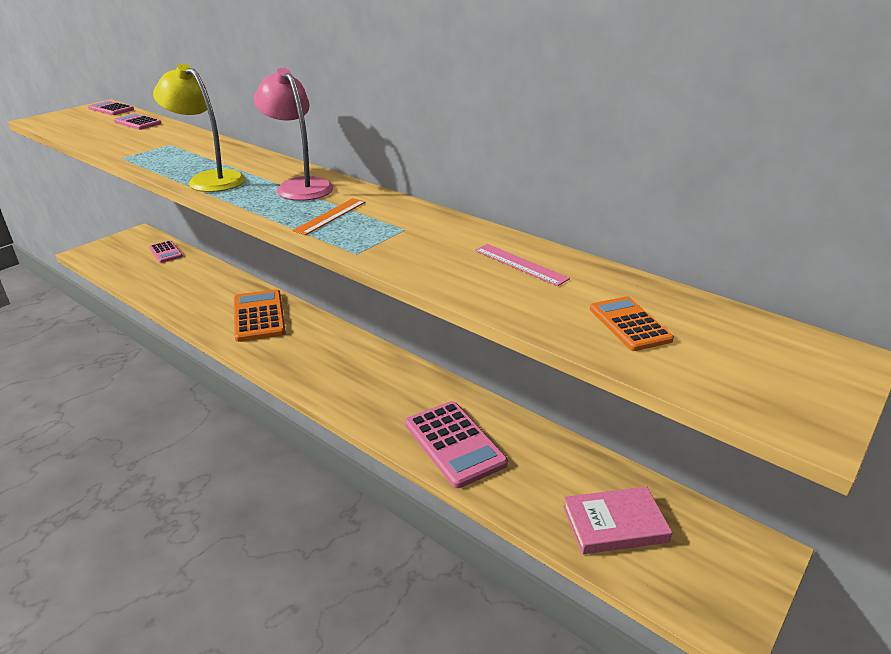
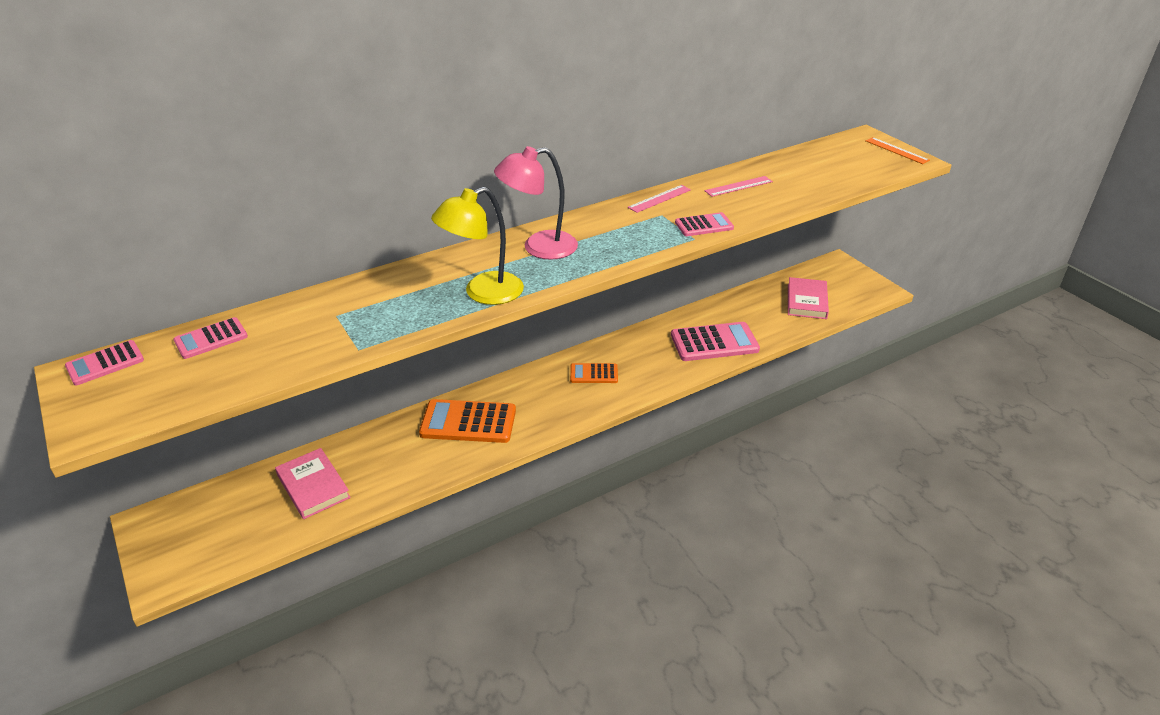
camera: 70 degrees left, 5 degrees up
(166, 252) = (241, 492): pink calculator -> pink calculator (704, 225)
(173, 274) = (313, 486): none -> pink book
(330, 216) = (618, 240): orange ruler -> orange ruler (896, 150)
(444, 223) = (659, 198): none -> pink ruler
(629, 324) = (822, 173): orange calculator -> orange calculator (594, 374)

